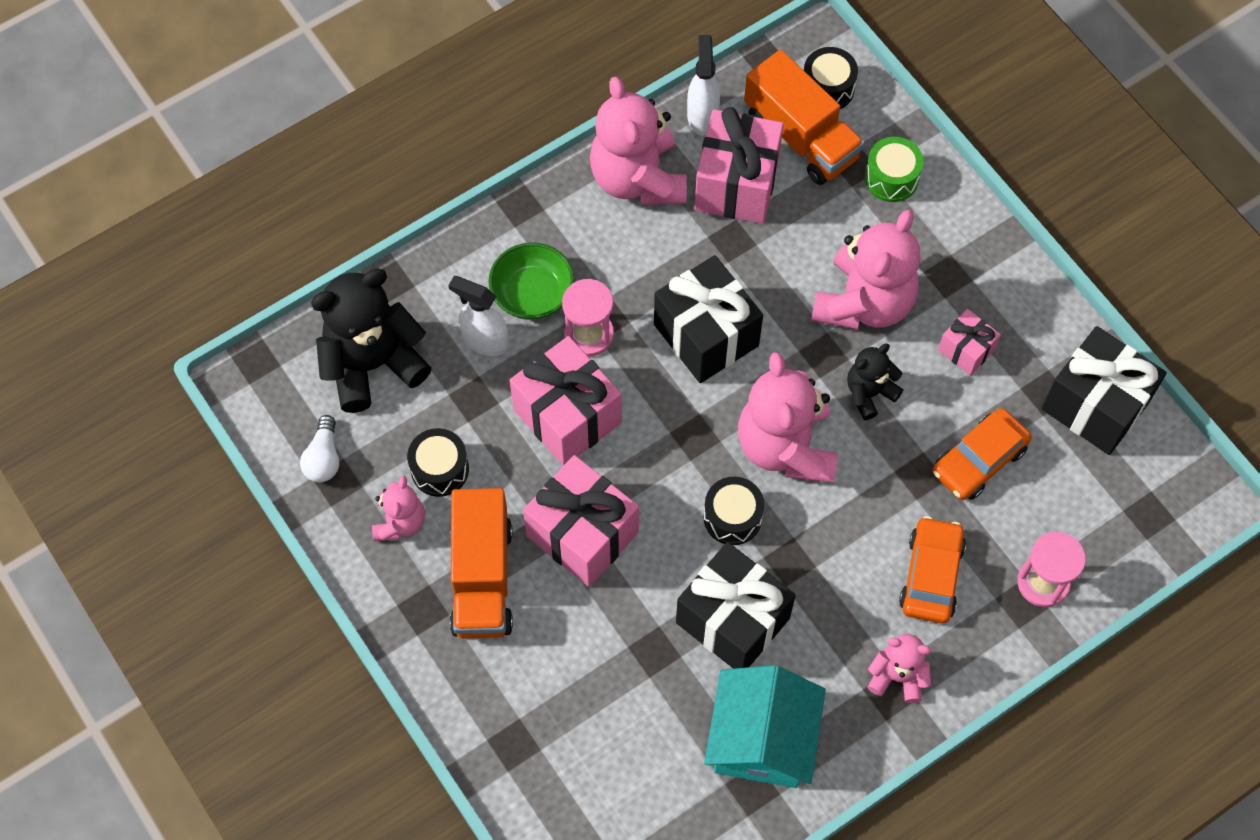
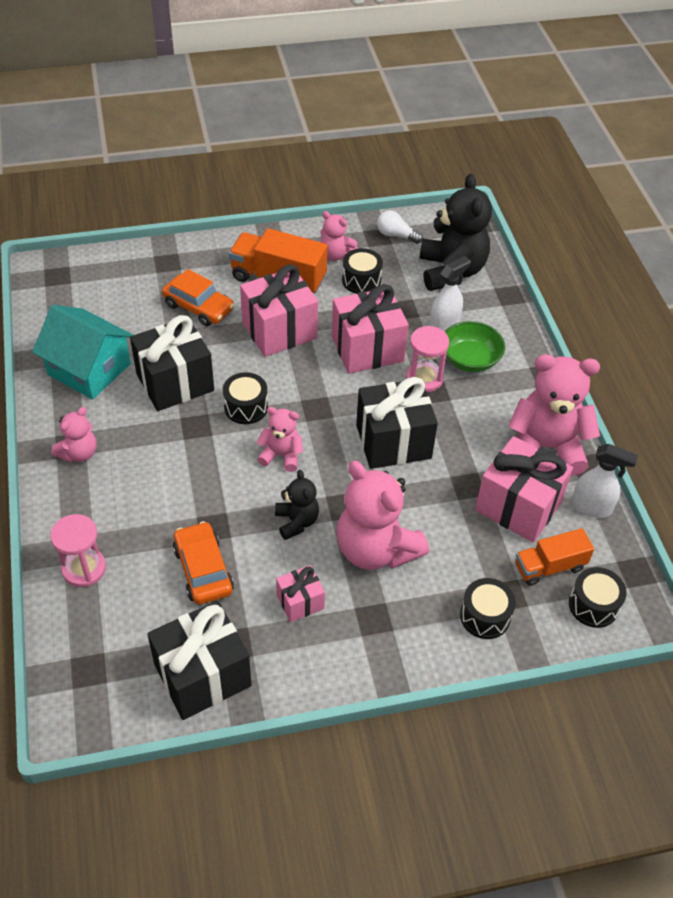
camera: 110 degrees right, 15 degrees down
(786, 446) = (281, 455): pink teddy bear -> pink teddy bear, size x0.53
(801, 137) = (549, 567): orange truck -> orange truck, size x0.63
(891, 178) = (485, 616): green drum -> black drum
(931, 575) = (135, 501): orange car -> orange car (199, 307)

